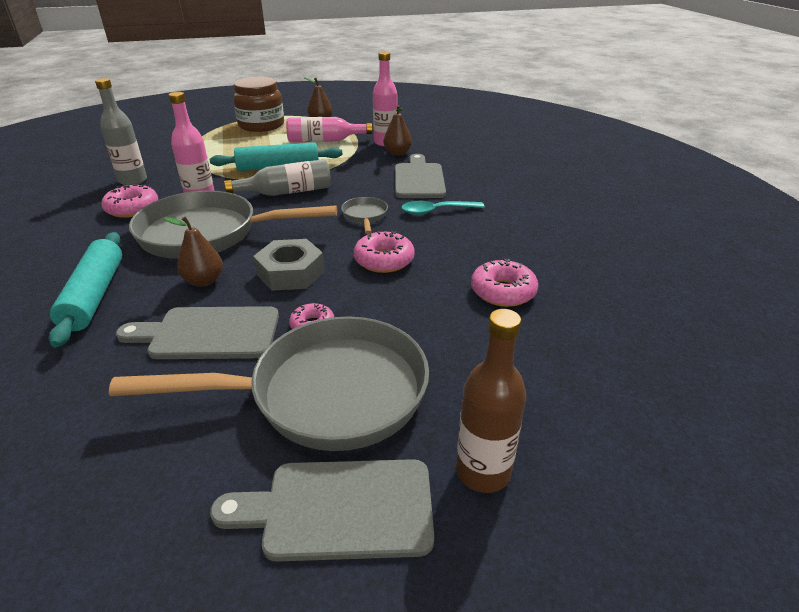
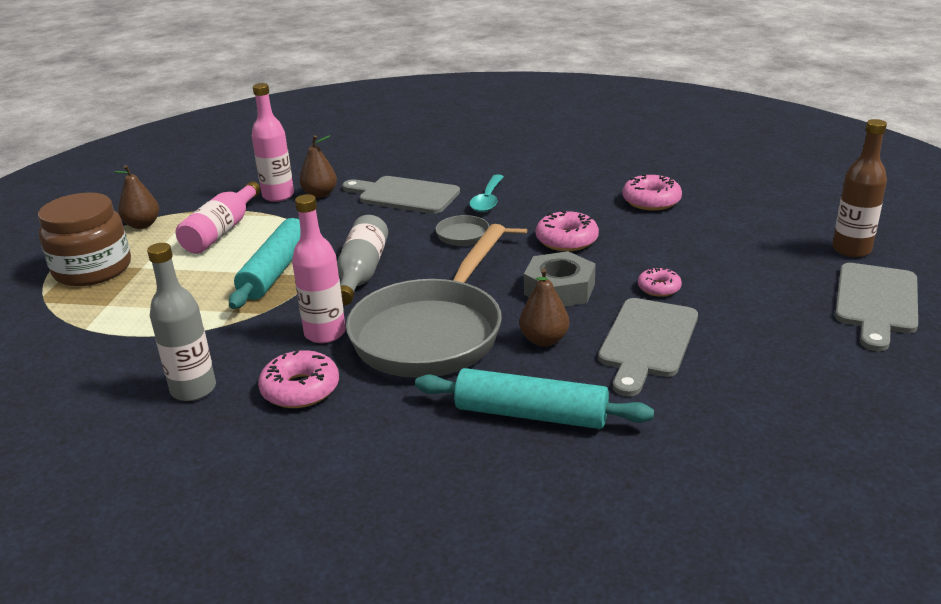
camera: 65 degrees left, 5 degrees down
(326, 394) = (757, 293): grey pan -> none

